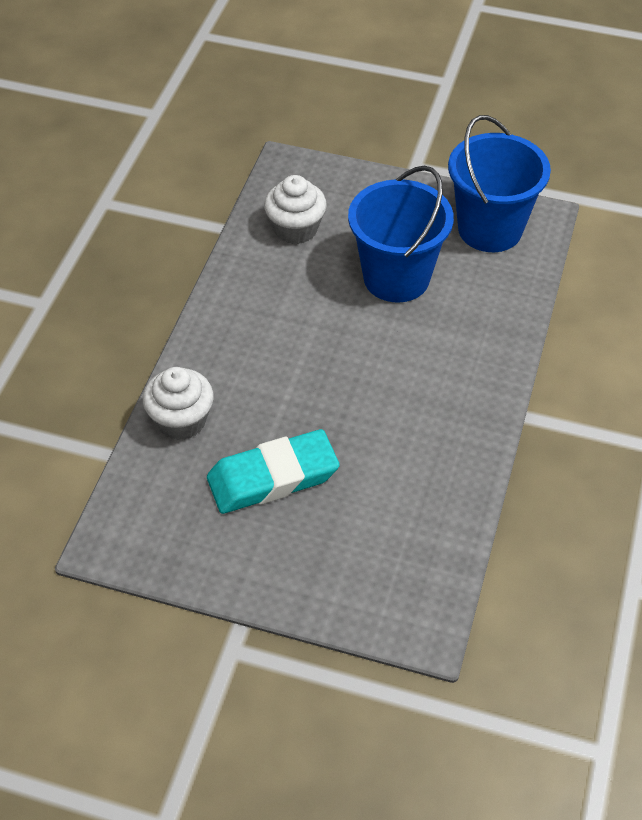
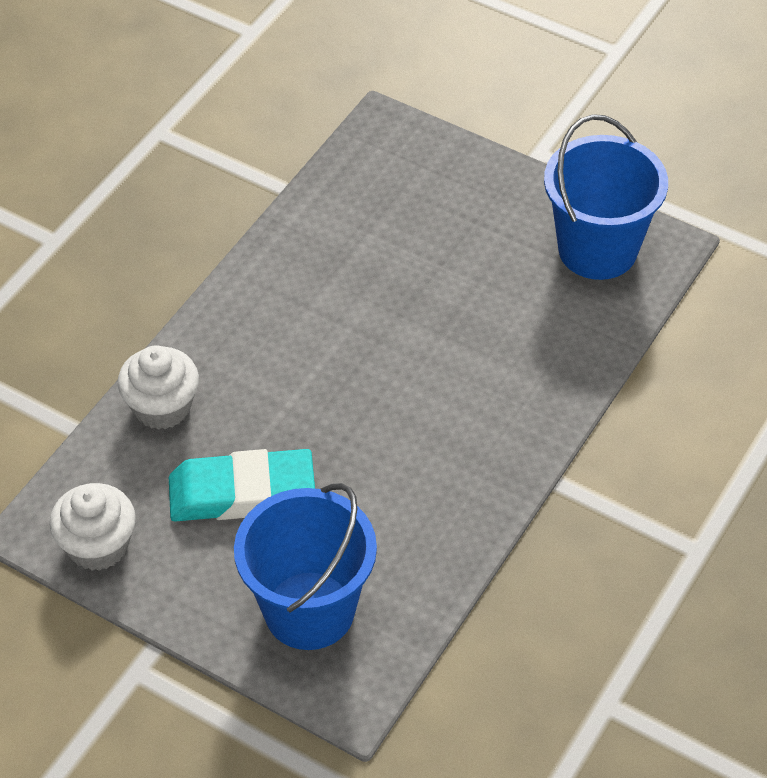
camera: 15 degrees right, 0 degrees up
(295, 229) = (366, 206): white cupcake -> white cupcake (98, 546)
(396, 278) = (464, 288): blue bucket -> blue bucket (309, 610)

